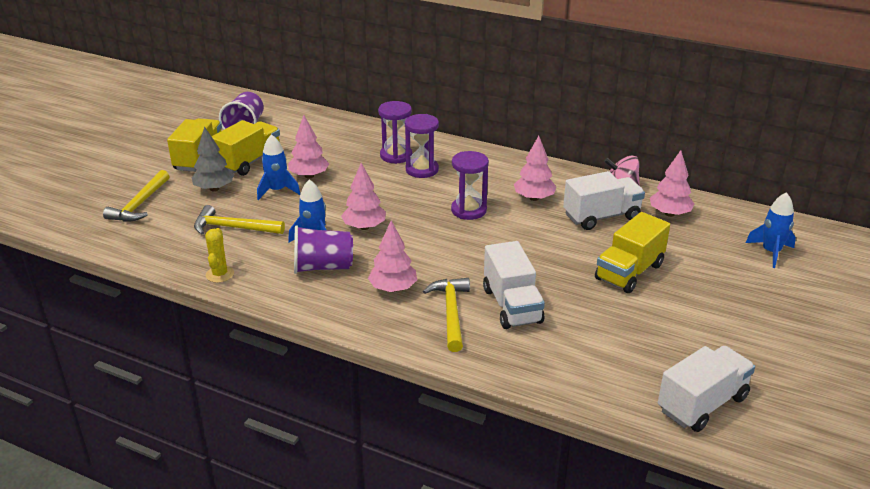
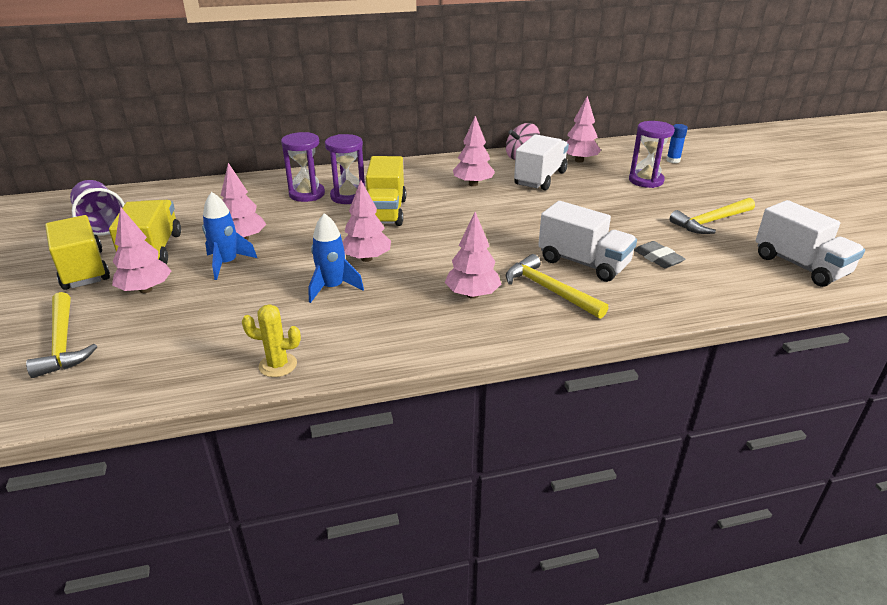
camera: 40 degrees left, 0 degrees up
(214, 188) = (146, 289): grey tree -> pink tree
(220, 274) = (278, 365): yellow cactus -> yellow cactus turned 45 degrees counterclockwise
(233, 228) = (226, 315): yellow hammer -> yellow hammer (711, 222)
(323, 267) = (379, 307): purple cup -> none
(468, 210) = (437, 211): purple hourglass -> purple hourglass (646, 180)
(580, 332) = (658, 258): none -> grey eraser
(629, 272) = (618, 205): yellow truck -> yellow truck (385, 212)
(702, 404) = (800, 265): white truck -> white truck turned 135 degrees clockwise
(771, 252) = (673, 160): blue rocket -> blue glue stick

